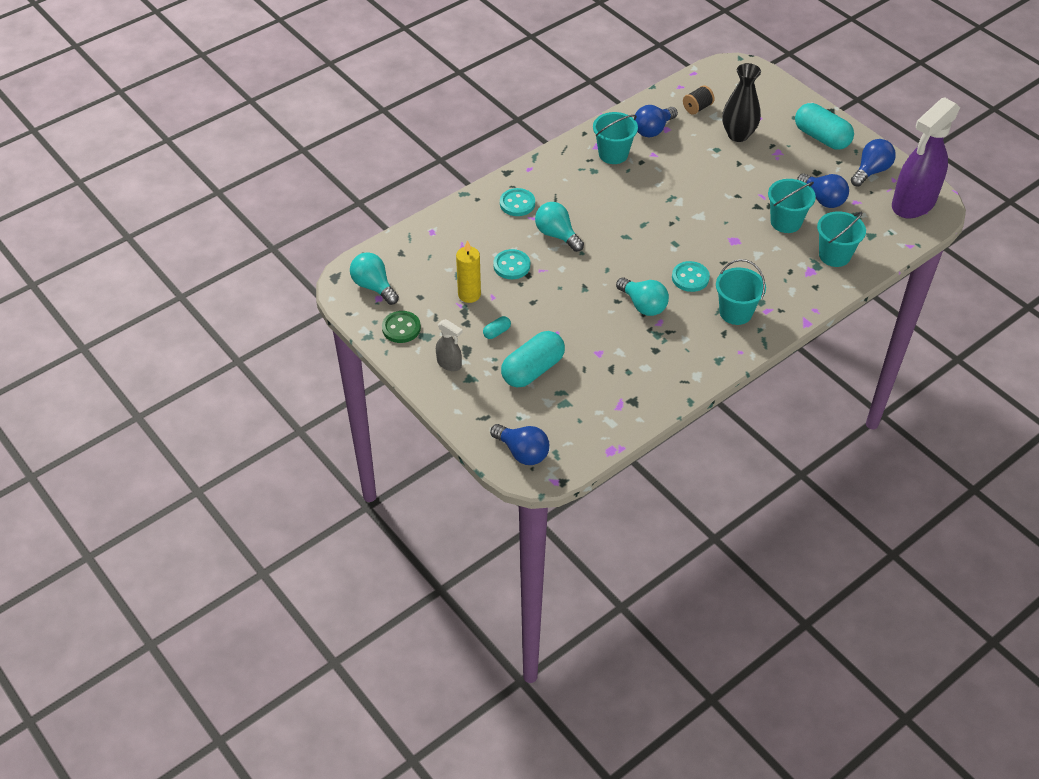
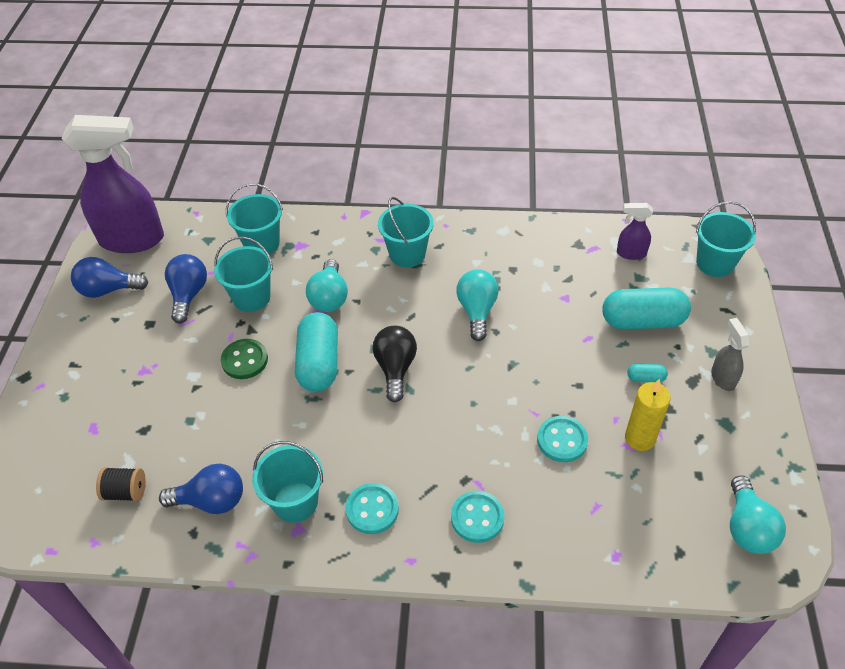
camera: 135 degrees left, 0 degrees up
(401, 328) = (748, 450): green button -> green button (244, 360)
(522, 452) = (715, 263): blue light bulb -> turquoise bucket
(557, 235) = (476, 442): turquoise light bulb -> turquoise light bulb (329, 297)
(589, 419) = (631, 253): none -> purple spray bottle
(647, 241) = (395, 368): none -> black light bulb
(690, 278) = (404, 307): turquoise button -> turquoise button (372, 509)
(738, 135) = (144, 420): black vase -> none
(821, 137) = (83, 354): turquoise capsule -> turquoise capsule (319, 363)

